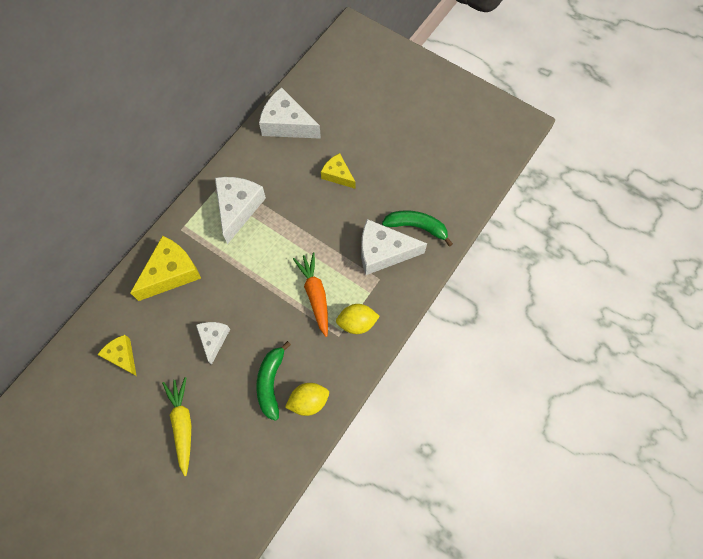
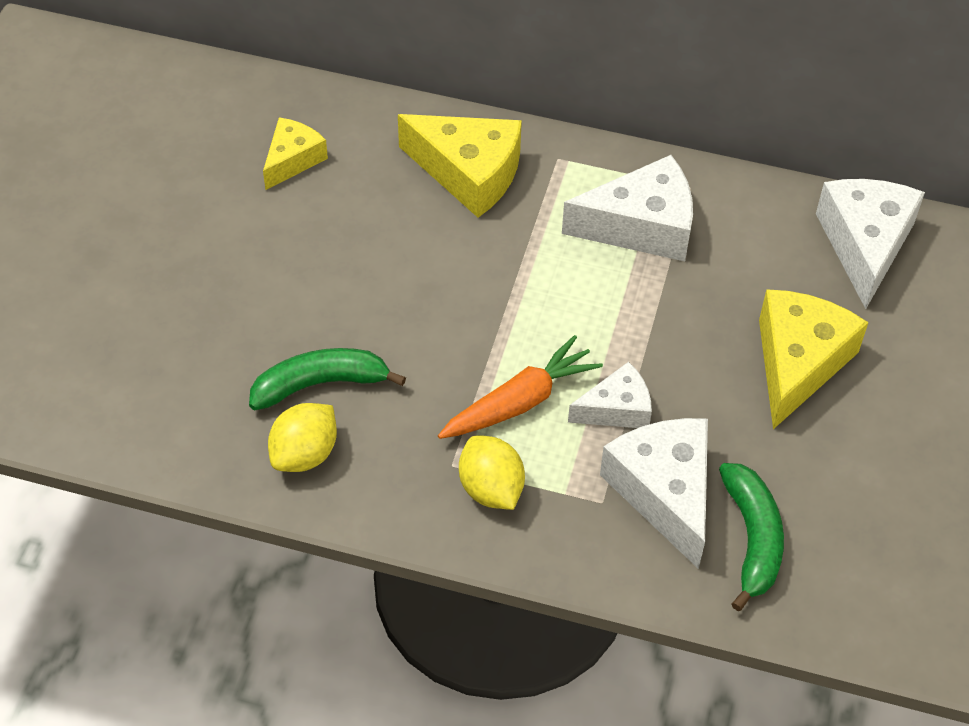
camera: 70 degrees right, 15 degrees down
(182, 424) = (202, 280): yellow carrot -> none
(213, 339) = (370, 273): white cheese -> white cheese (616, 409)
(308, 401) = (305, 454): yellow lemon -> yellow lemon turned 75 degrees clockwise
(337, 175) = (798, 363): yellow cheese -> yellow cheese, size x1.69

